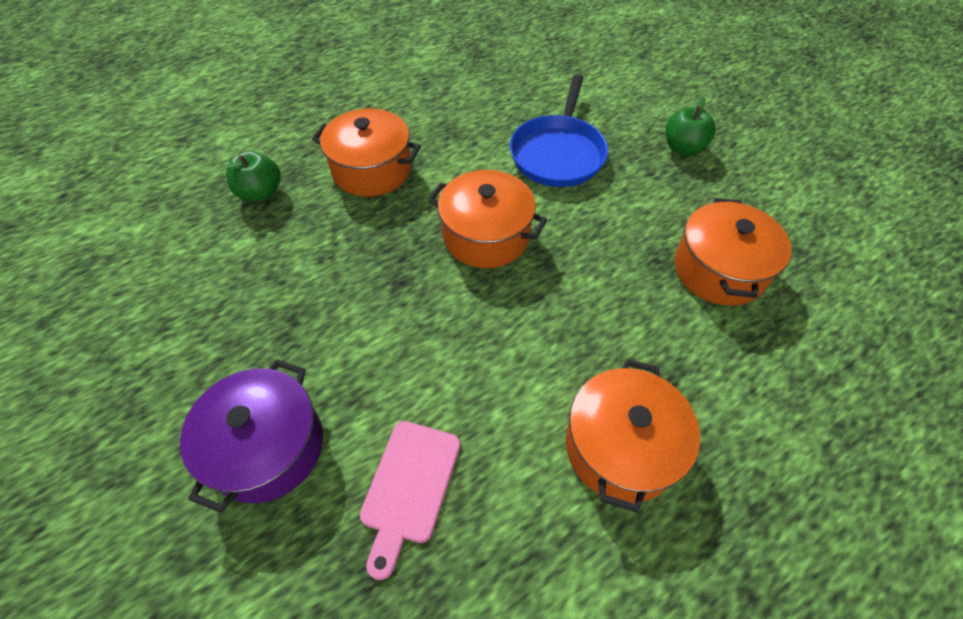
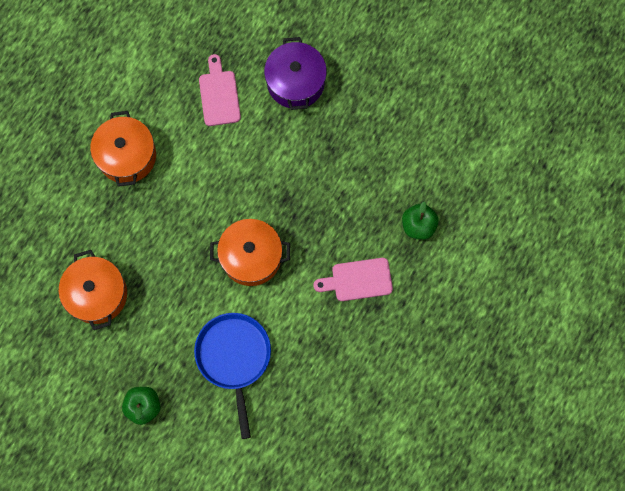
camera: 155 degrees right, 20 degrees up
(372, 170) = (358, 280): orange pot -> pink cutting board

